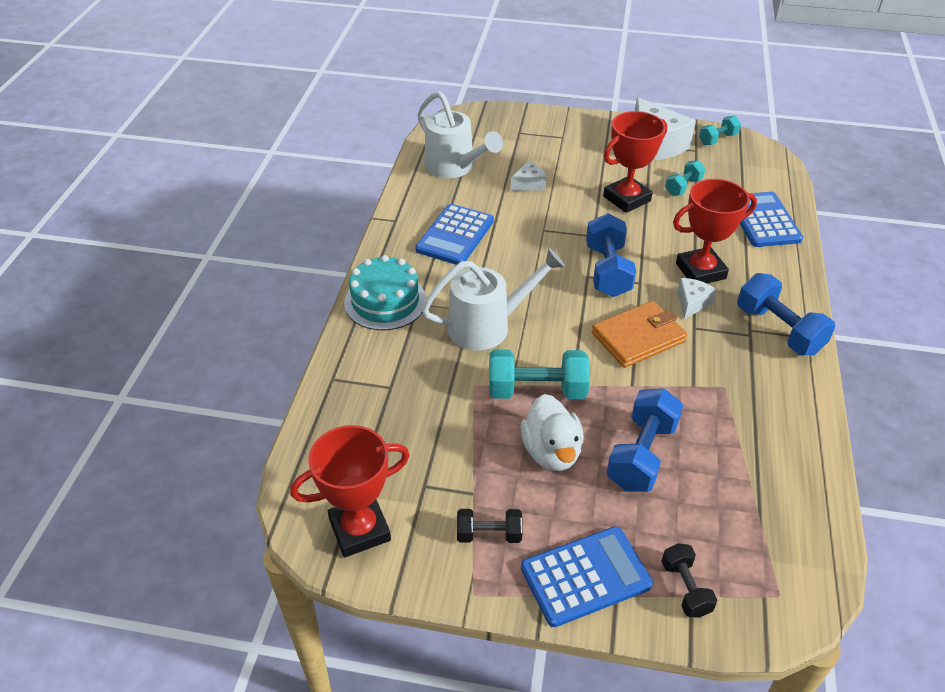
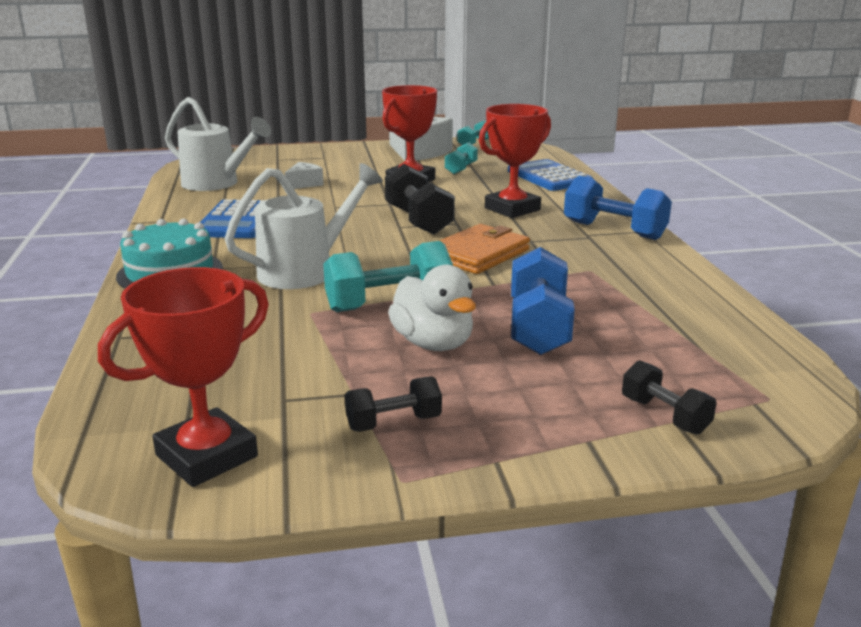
camera: 20 degrees left, 20 degrees down
(585, 576) = (540, 432): blue calculator -> none
(607, 271) = (418, 221): blue dumbbell -> black dumbbell
(692, 303) = (518, 227): white cheese -> none

